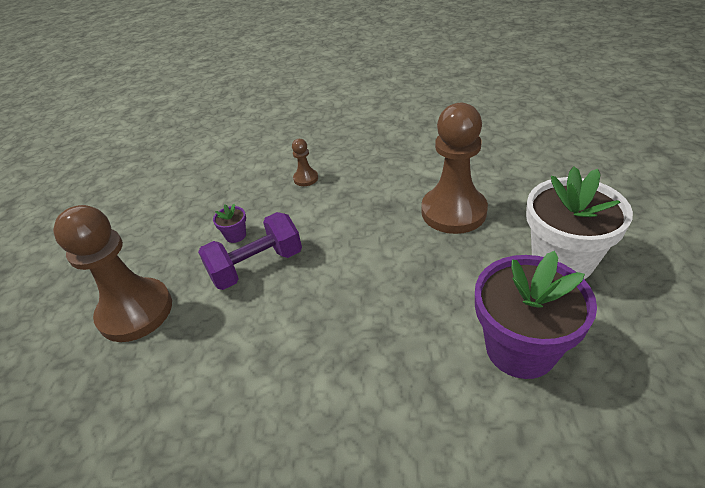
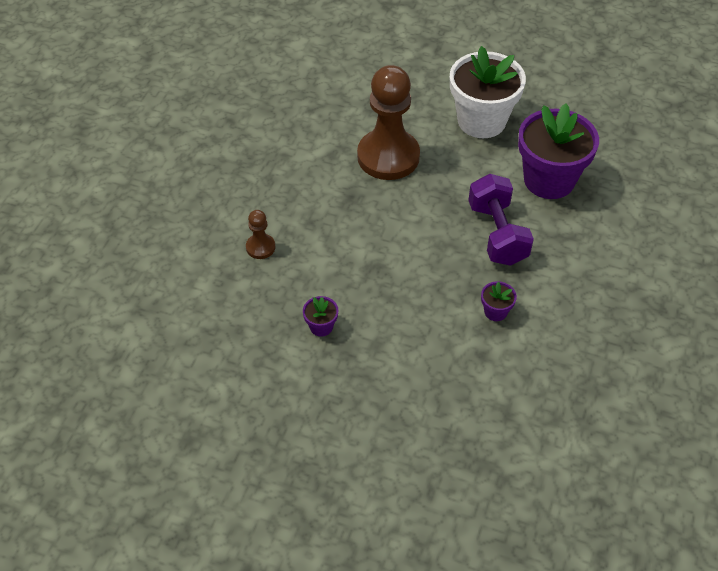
camera: 75 degrees left, 10 degrees up
(135, 311) = (390, 426): brown pawn -> none
(256, 266) = (379, 317): purple dumbbell -> purple dumbbell (497, 234)
(291, 353) = (495, 311): none -> purple flower pot

